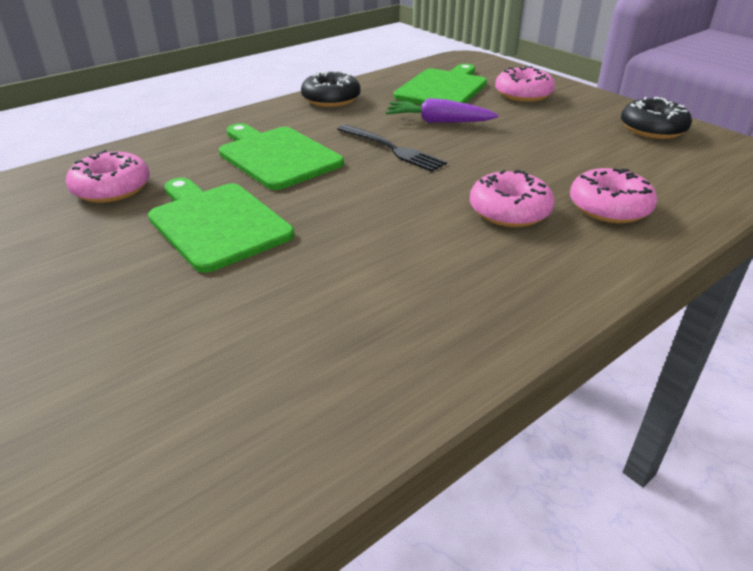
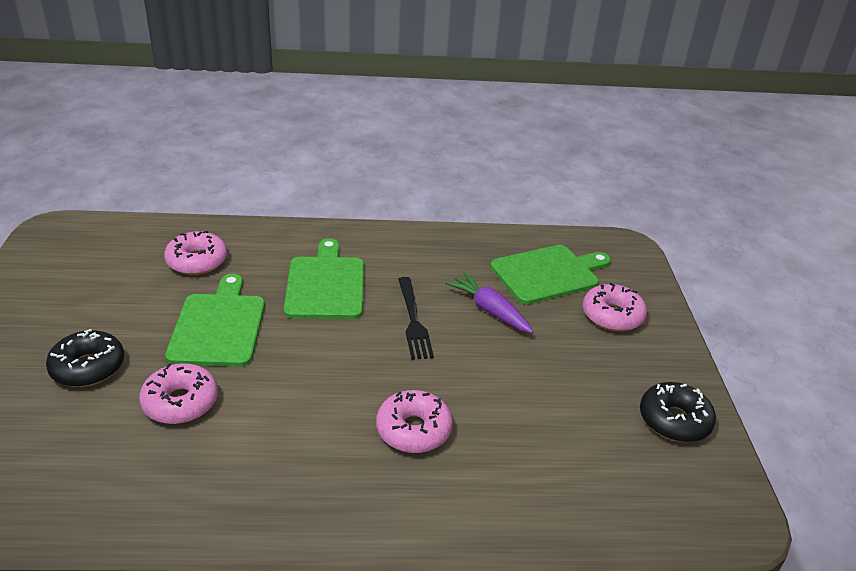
camera: 35 degrees right, 0 degrees up
(331, 99) = (438, 243): black donut -> black donut (88, 367)
(609, 207) = (495, 474): pink donut -> pink donut (180, 402)

